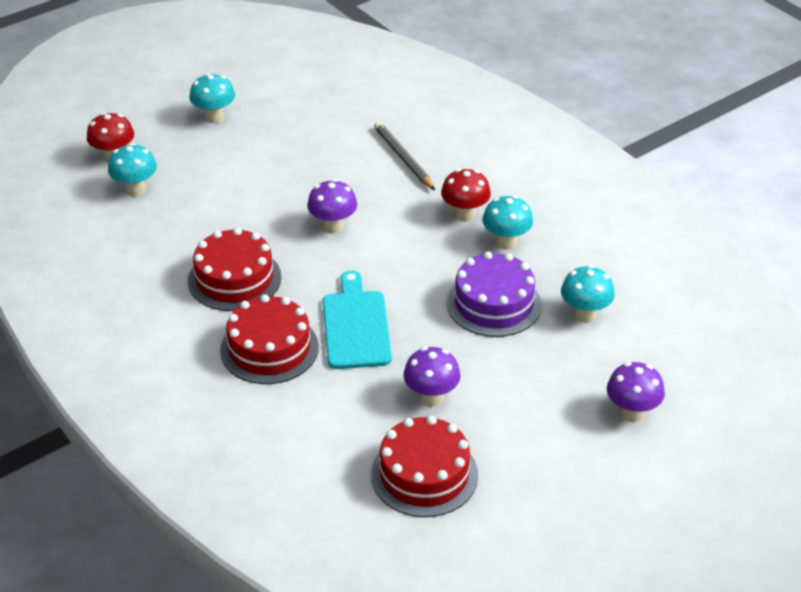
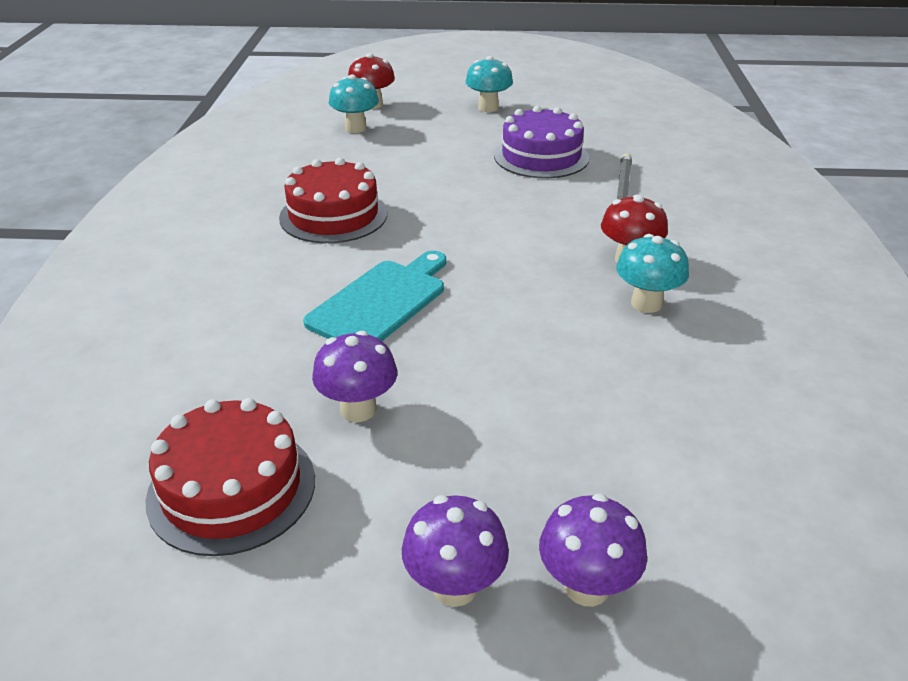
camera: 40 degrees right, 5 degrees down
(269, 348) = (276, 281): red cake -> none
(333, 226) = (478, 214): purple mushroom -> purple mushroom (455, 587)
(494, 303) = (556, 354): purple cake -> purple cake (541, 156)
(585, 314) = (660, 423): turquoise mushroom -> none

